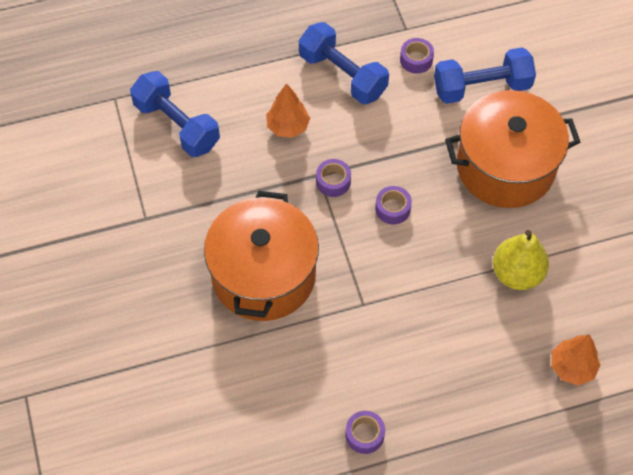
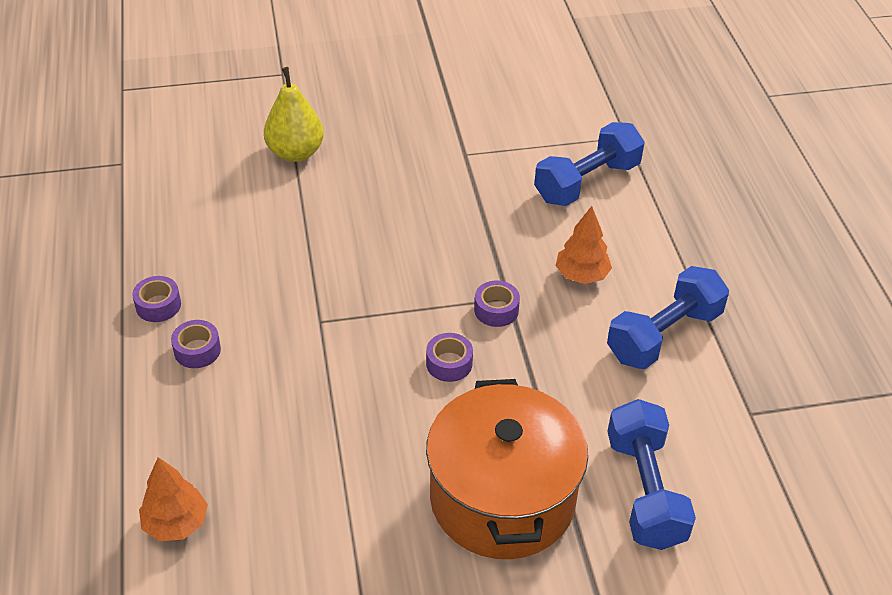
camera: 95 degrees right, 15 degrees down
(263, 275) = (376, 239): orange pot -> none
(416, 60) = (693, 418): purple tape -> purple tape (197, 350)
(517, 274) = (328, 483): yellow pear -> yellow pear (295, 153)

